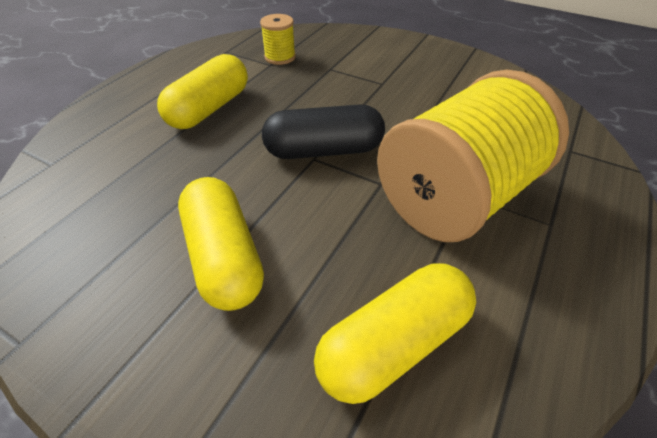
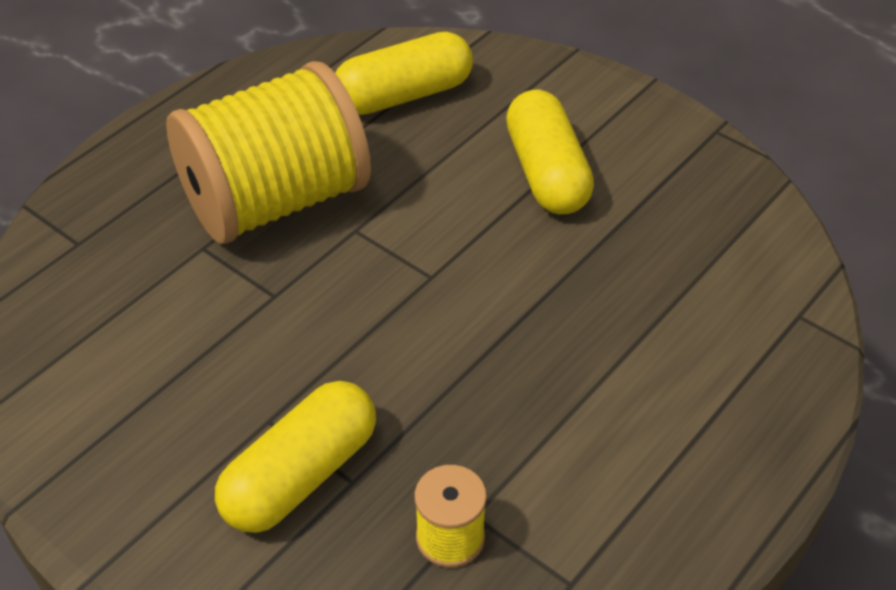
camera: 170 degrees left, 0 degrees up
(209, 108) = (587, 395): yellow capsule -> yellow capsule (301, 476)
(324, 150) = (414, 286): black capsule -> none

